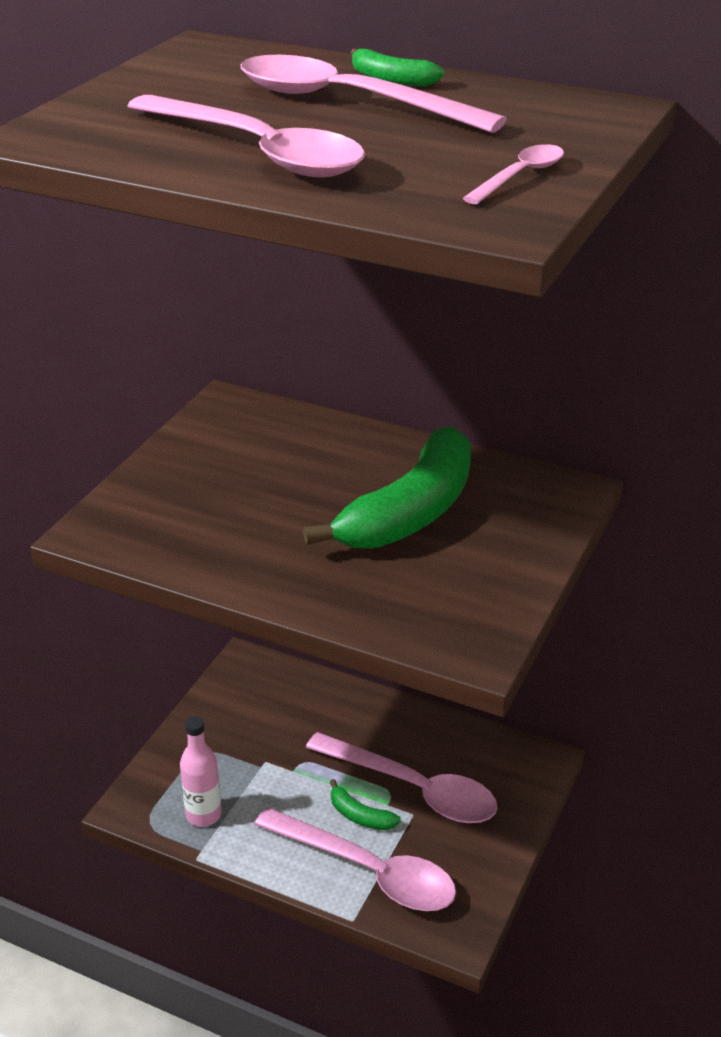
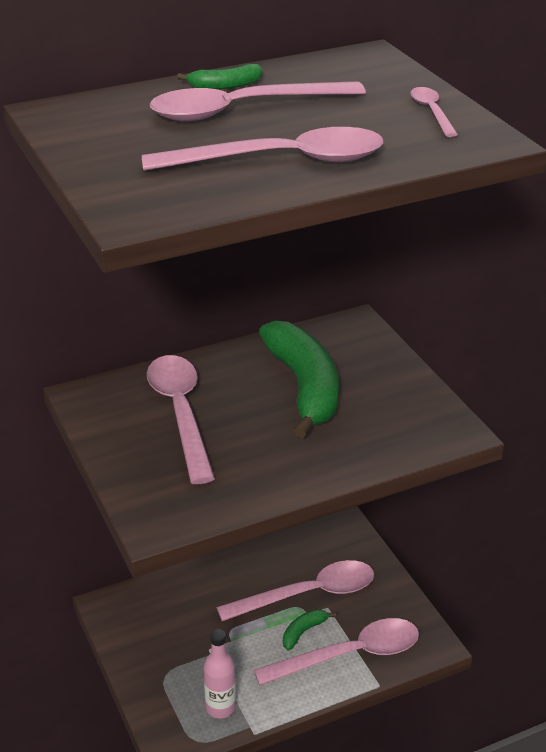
camera: 50 degrees left, 0 degrees up
(269, 464) = (181, 413): none -> pink spoon
(360, 816) = (303, 632): green banana -> green banana turned 150 degrees clockwise

